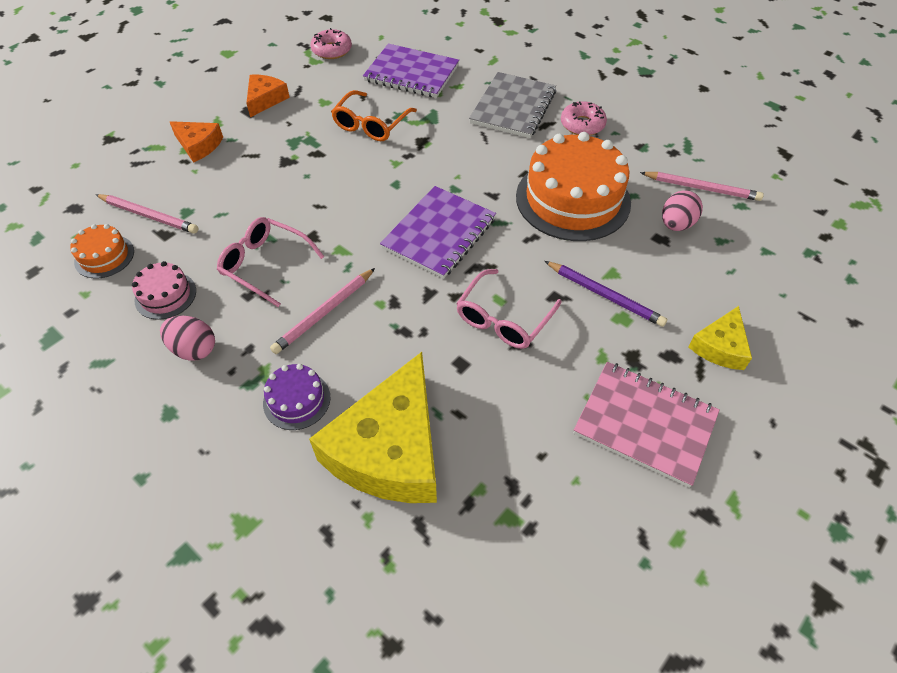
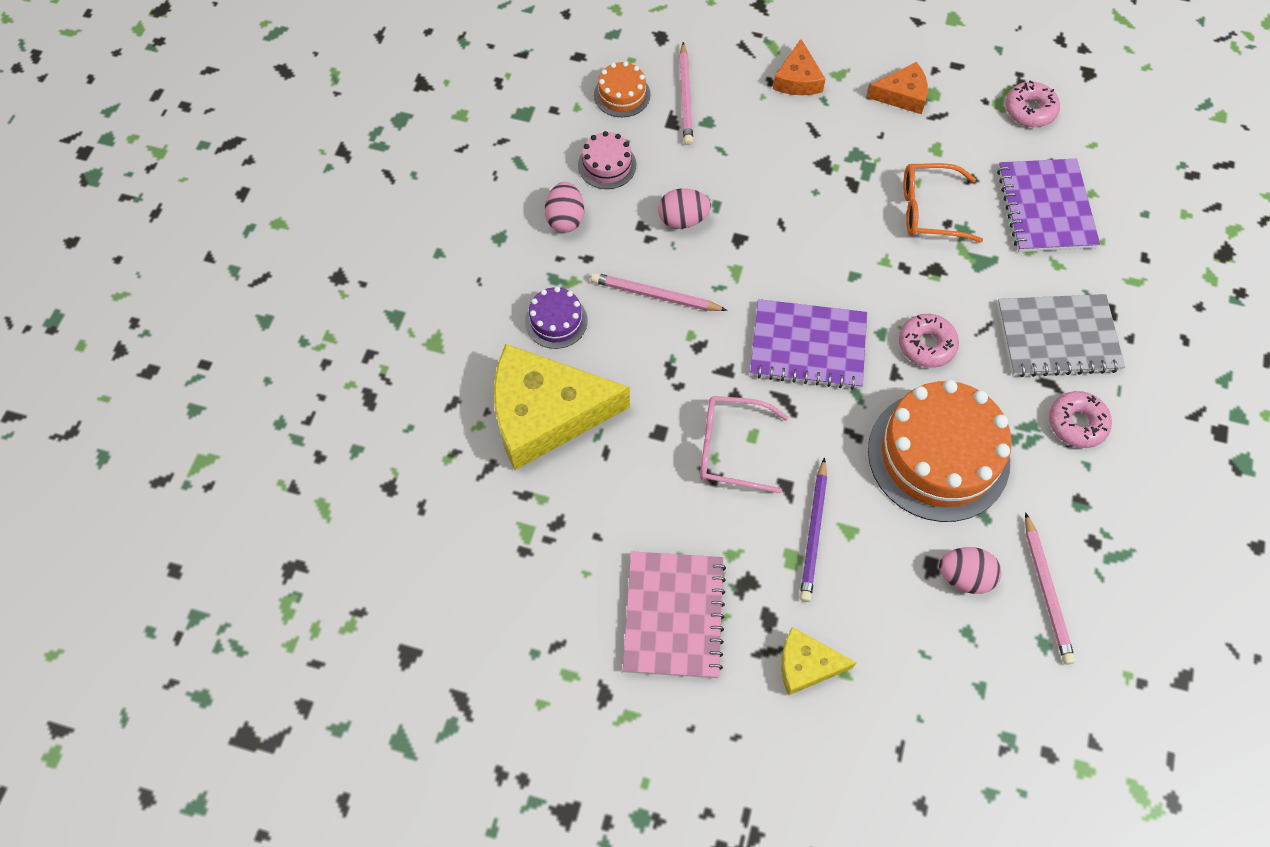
camera: 65 degrees right, 10 degrees up
(265, 265) = (683, 220): pink glasses -> pink egg
(479, 169) = (926, 345): none -> pink donut

